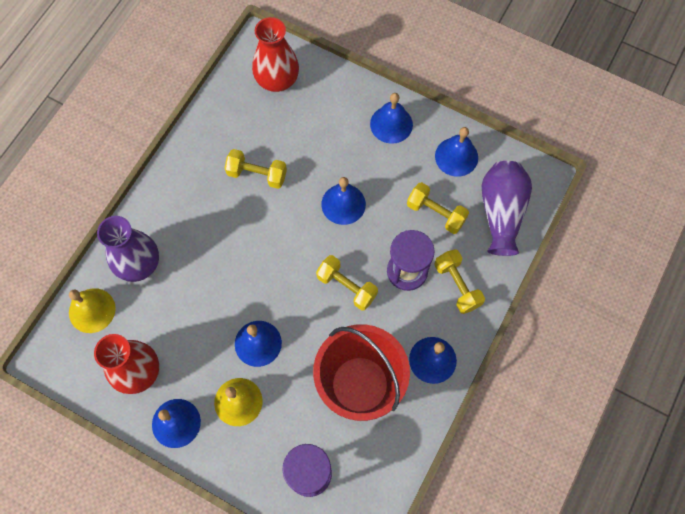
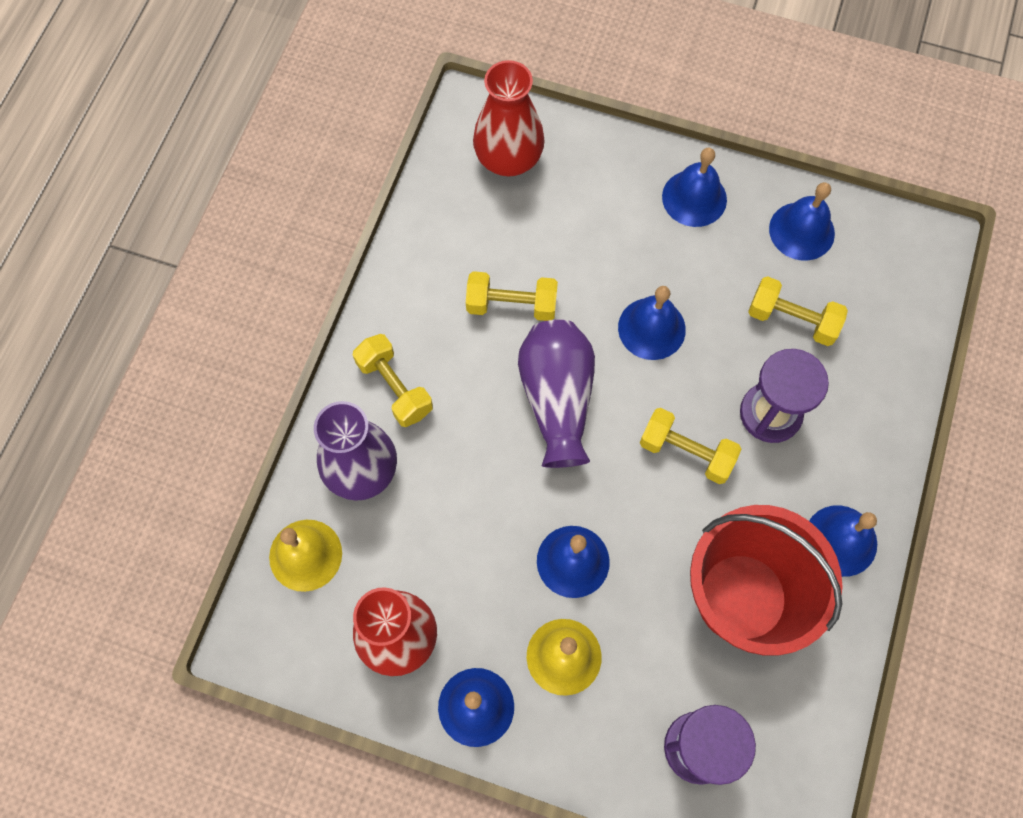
camera: 10 degrees left, 0 degrees up
(457, 285) = (849, 422): yellow dumbbell -> yellow dumbbell (394, 387)
(501, 212) = (887, 303): purple vase -> purple vase (557, 399)

